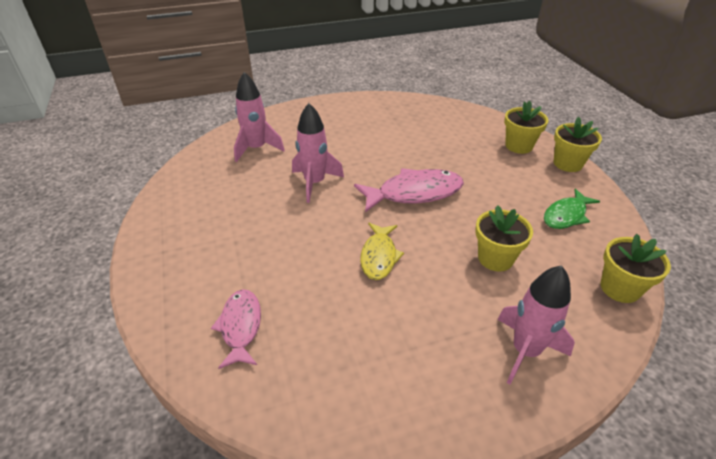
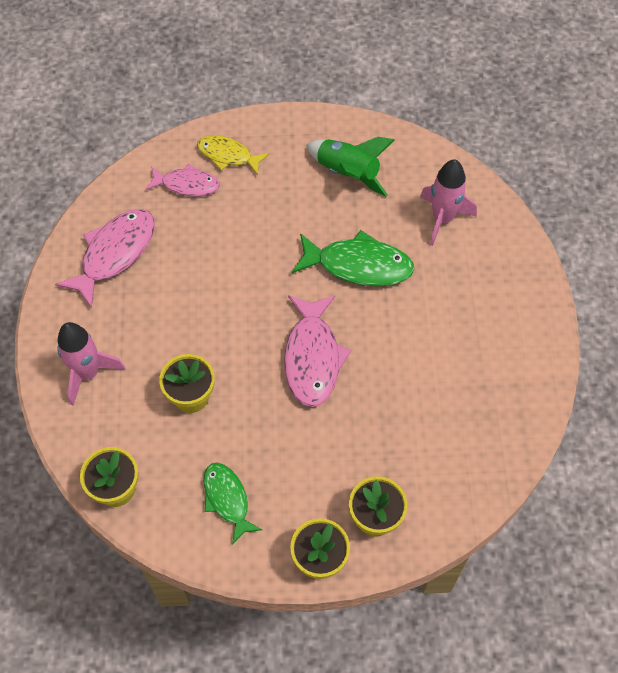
camera: 105 degrees right, 20 degrees up
(213, 204) = (348, 173): none -> green rocket
(314, 183) = (358, 265): pink rocket -> green fish
(360, 374) = (114, 253): none -> pink fish
(379, 256) = (228, 297): yellow fish -> yellow fish (228, 155)

